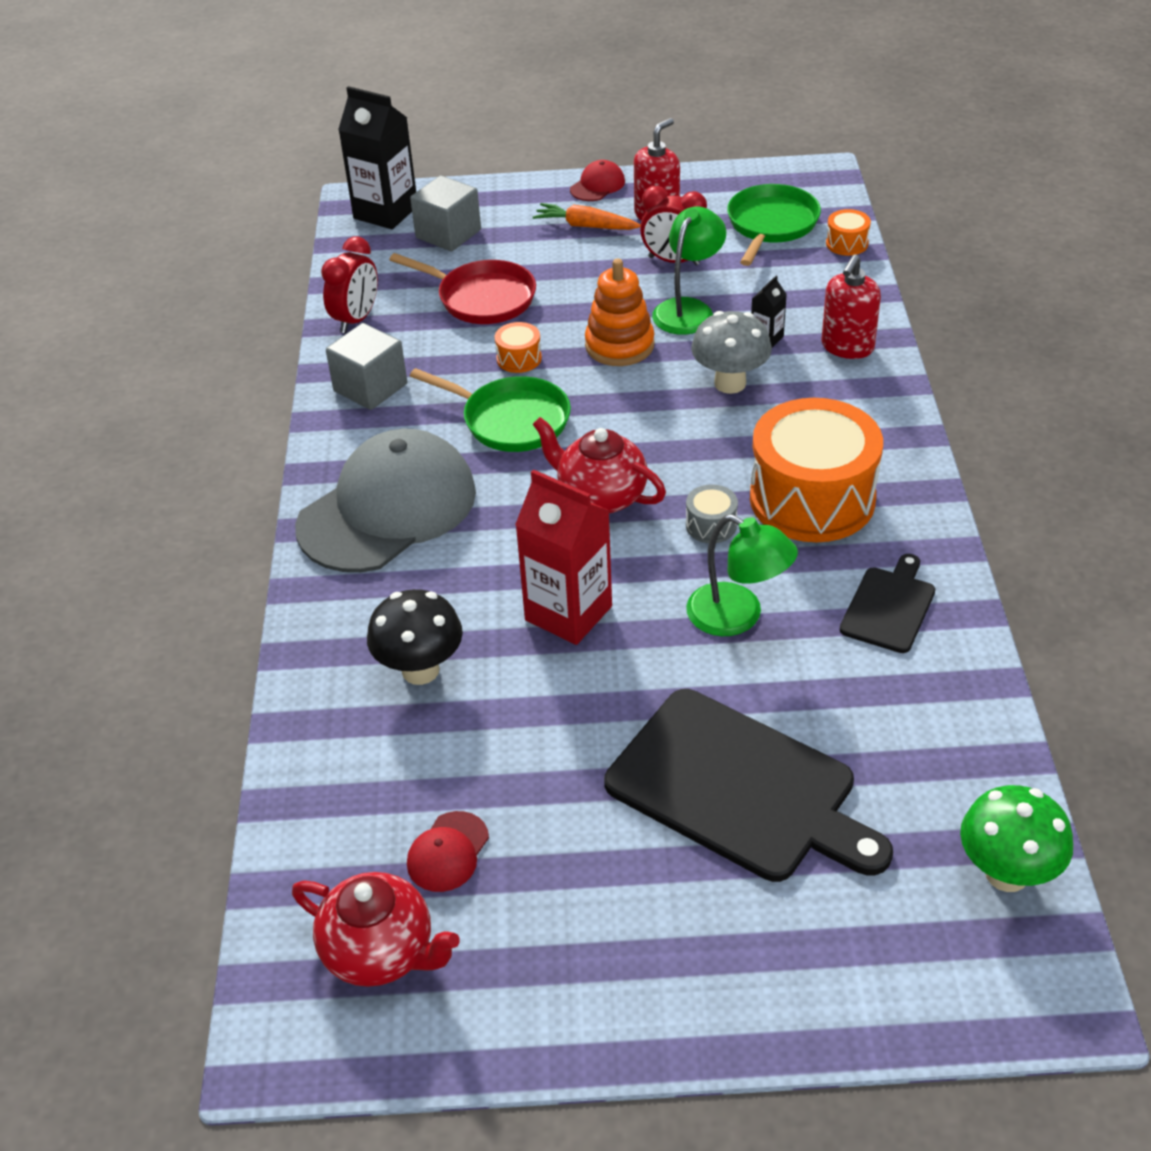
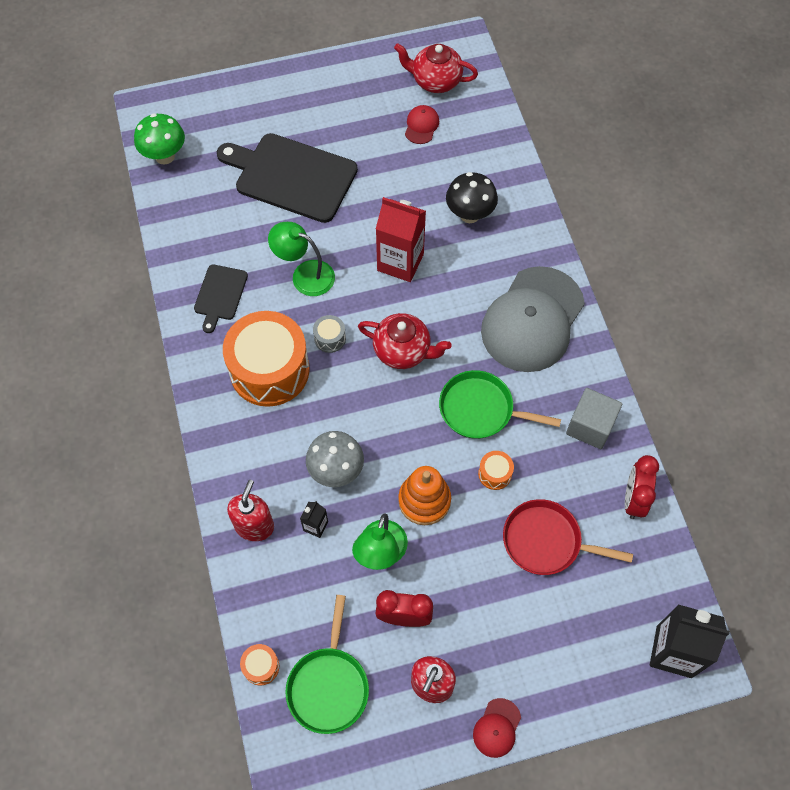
camera: 165 degrees right, 20 degrees up
(448, 234) = (606, 626): grey cube -> none
(585, 226) = (490, 658): orange carrot -> none

